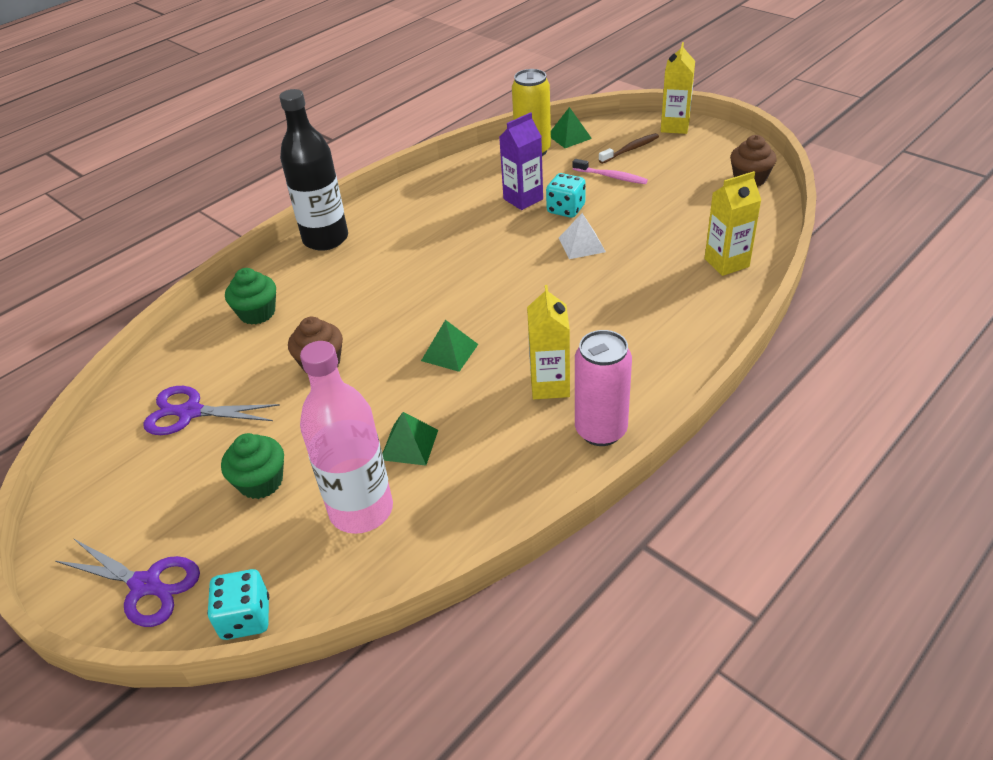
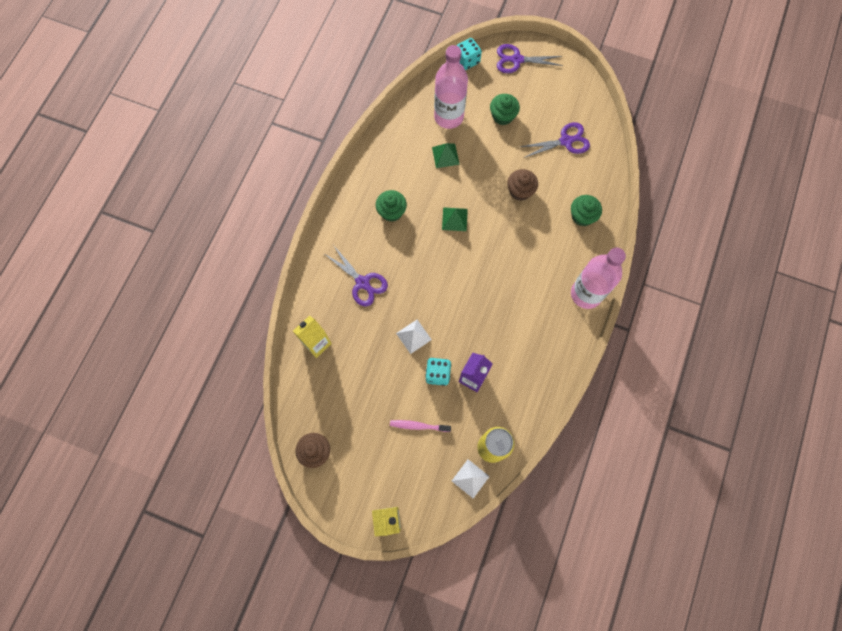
camera: 155 degrees right, 30 degrees up
(325, 239) = (586, 294): black bottle -> pink bottle
(550, 385) = (391, 212): yellow carton -> green cupcake
(569, 137) = (470, 478): green pyramid -> white pyramid
(601, 430) = (357, 191): pink can -> none
(630, 149) = (415, 471): brown toothbrush -> none
(635, 310) = (362, 282): none -> purple scissors

